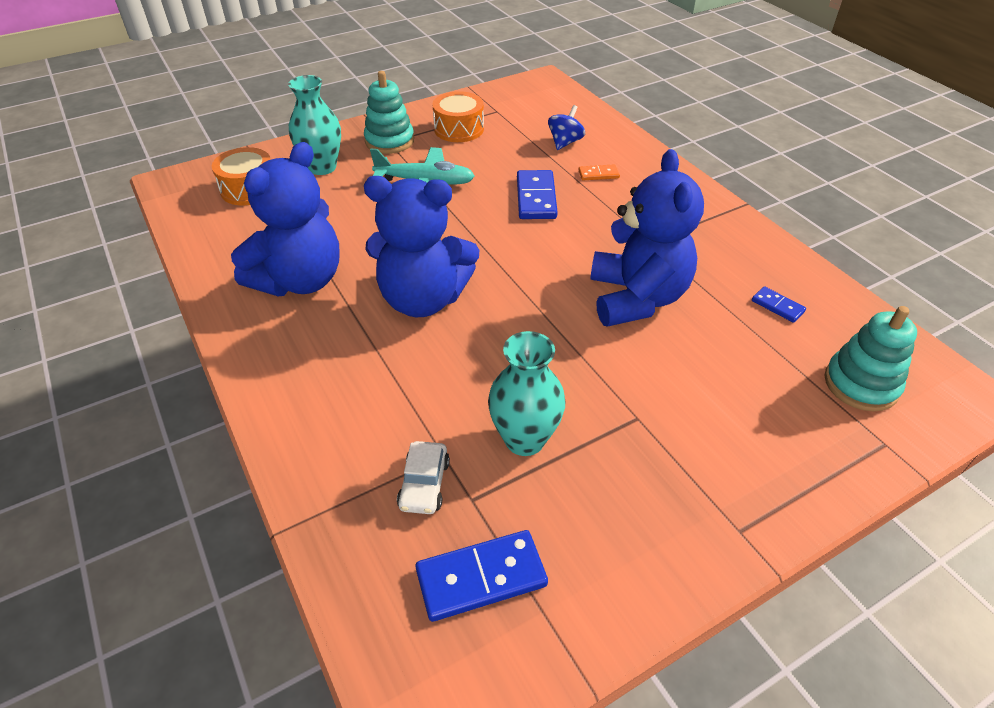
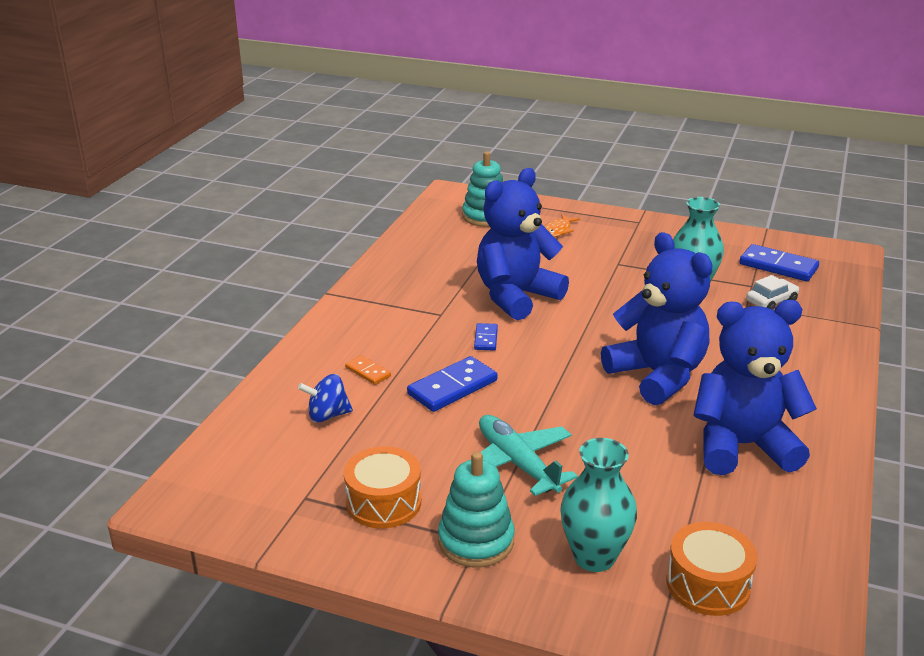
camera: 130 degrees left, 15 degrees down
(770, 423) = (557, 231): none -> orange fish
(777, 306) = (449, 251): blue domino -> blue domino (486, 339)

